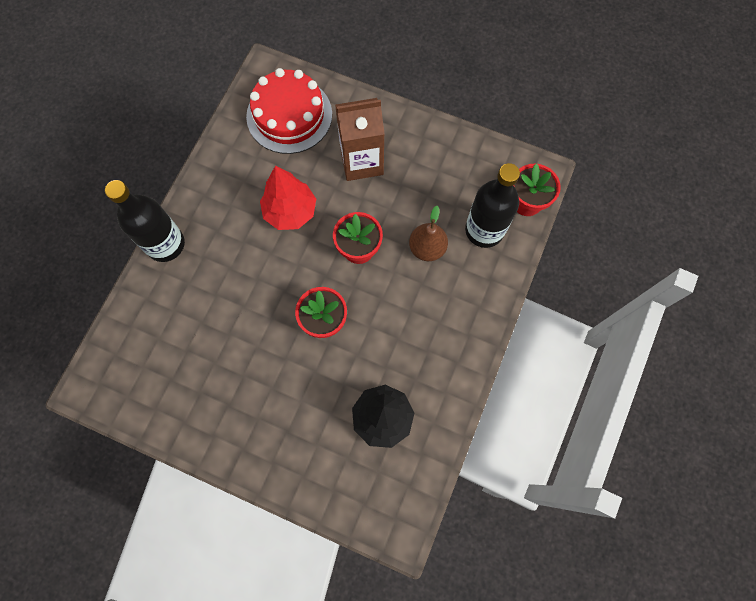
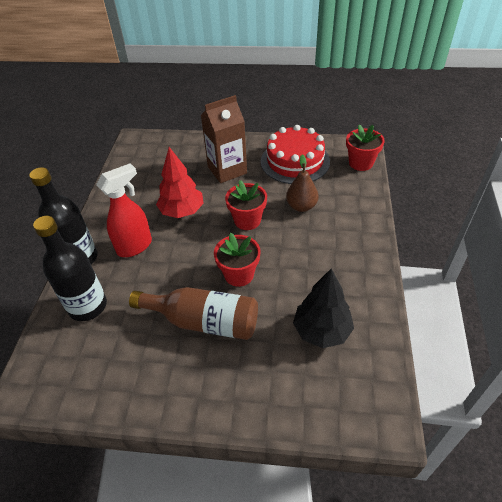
camera: 15 degrees left, 25 degrees down
(226, 246) = (135, 246): none -> red spray bottle
(271, 367) = (204, 321): none -> brown bottle
(289, 115) = (161, 158): red cake -> red cake (295, 161)
(484, 230) = (339, 185): black bottle -> black bottle (88, 306)

